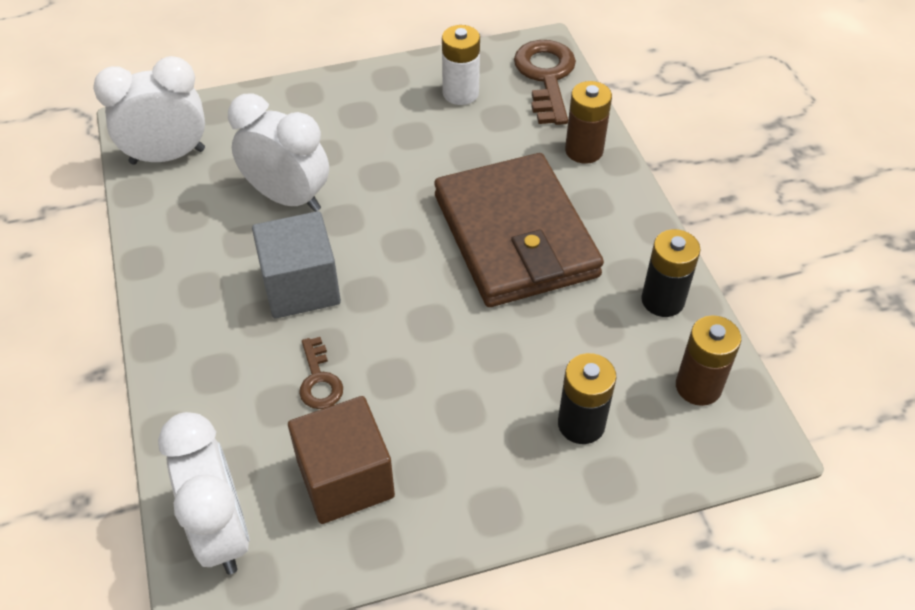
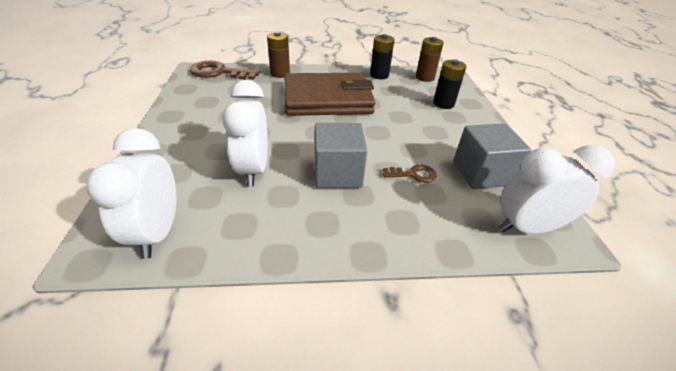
camera: 80 degrees left, 10 degrees down
(288, 197) = (253, 170): white clock -> white clock turned 45 degrees counterclockwise
(345, 479) = (481, 173): brown cube -> grey cube
(460, 93) = (208, 96): white battery -> none

